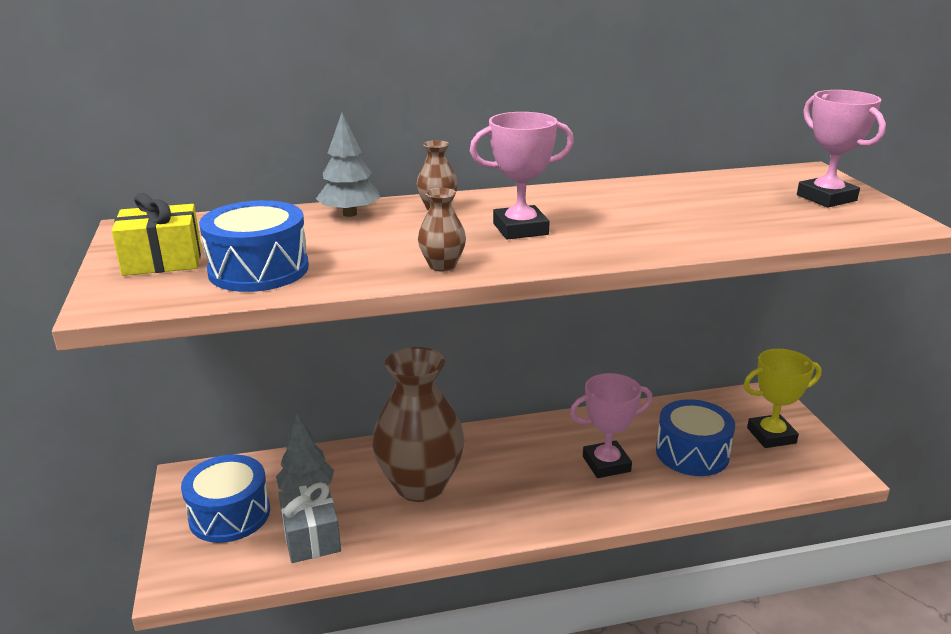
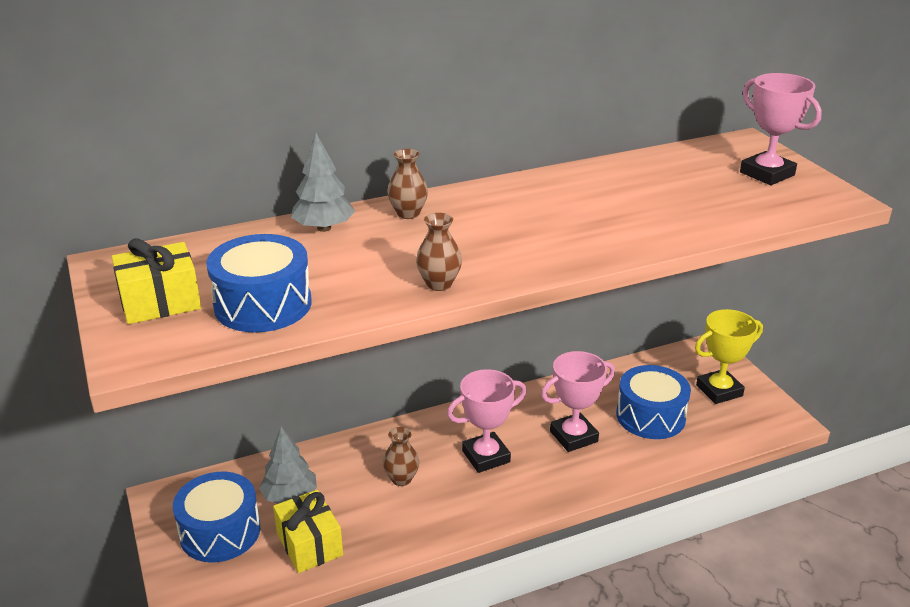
camera: 10 degrees left, 5 degrees up
(311, 537) = (309, 544): grey gift -> yellow gift
(420, 485) = (401, 479): brown vase -> brown vase, size x0.41
(520, 229) = (497, 234): pink trophy -> pink trophy (486, 456)

